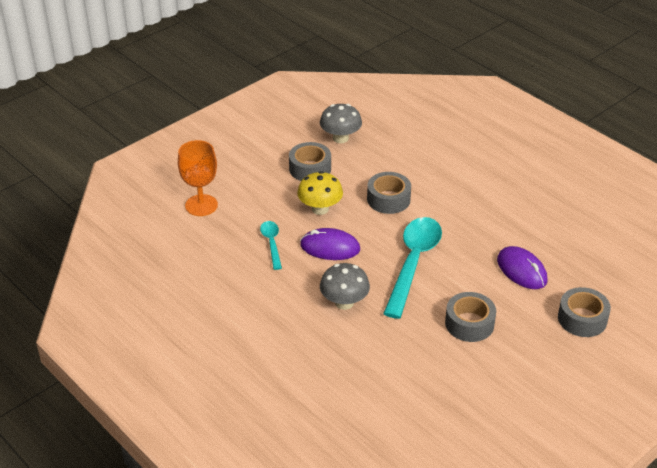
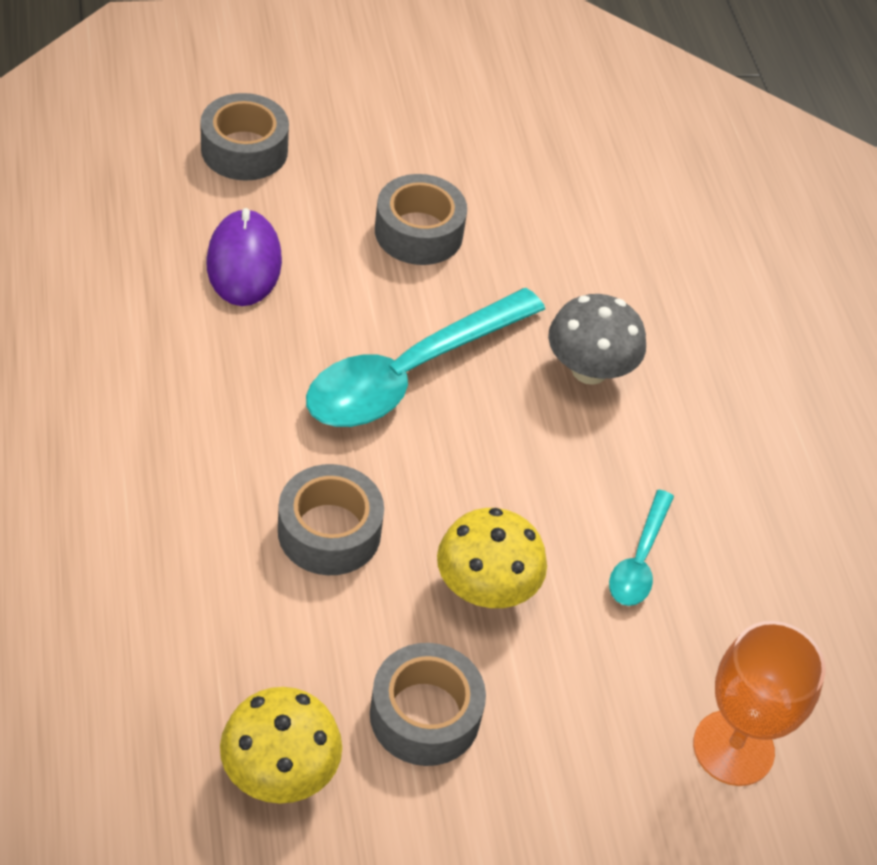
camera: 155 degrees left, 10 degrees up
(330, 247) = (533, 488): purple mouse -> none
(340, 138) = (280, 772): grey mushroom -> yellow mushroom

